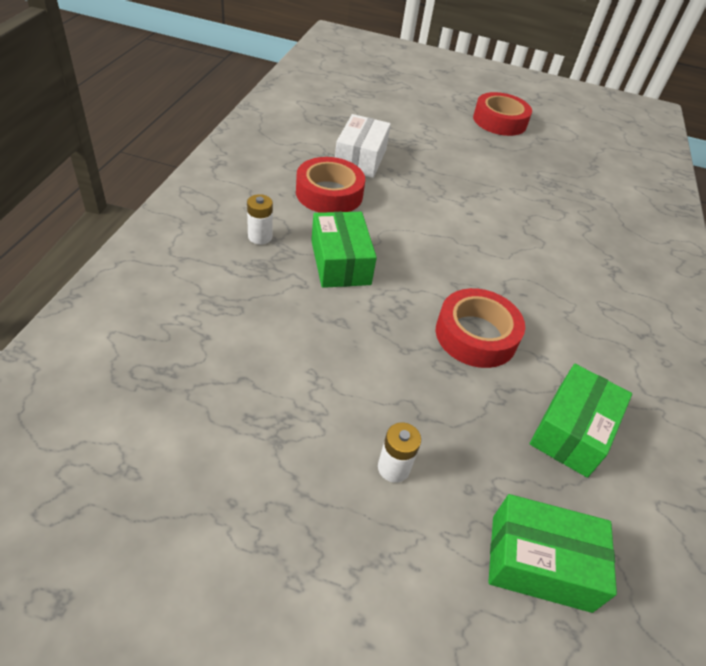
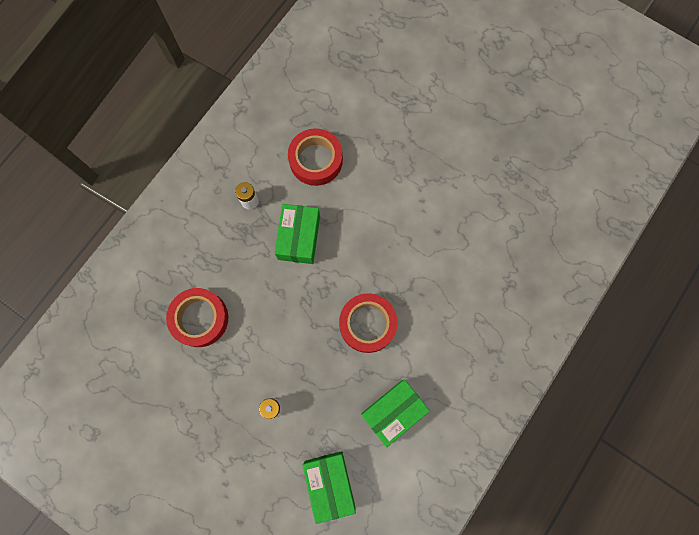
camera: 25 degrees right, 30 degrees up
(360, 158) = (357, 119): white box -> none
(499, 121) = (512, 78): red tape -> red tape (200, 318)
(540, 562) = (329, 484): green box -> green box turned 45 degrees clockwise

